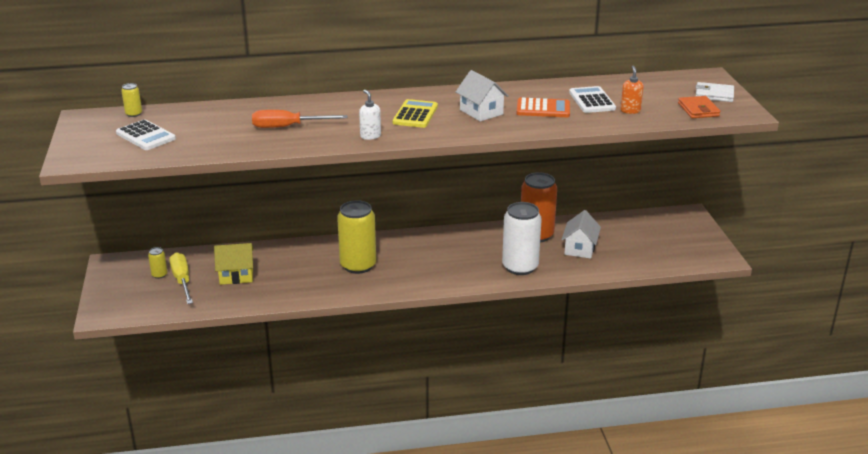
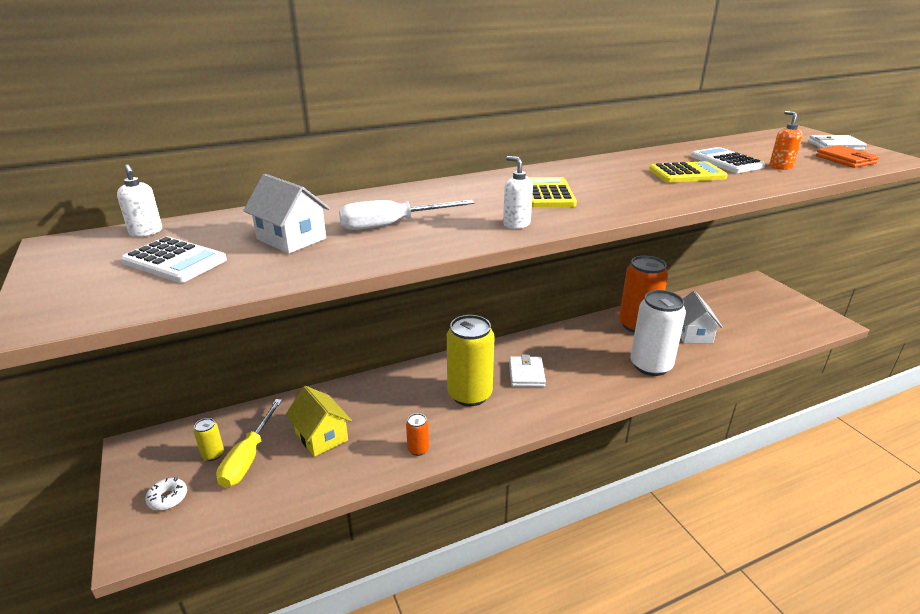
camera: 15 degrees left, 0 degrees up
(125, 295) = (168, 498): none -> white donut
(134, 114) = (146, 232): yellow can -> white soap dispenser
(182, 280) = (248, 457): yellow screwdriver -> yellow screwdriver turned 135 degrees counterclockwise
(236, 275) = (321, 436): yellow house -> yellow house turned 75 degrees clockwise
(288, 127) = (391, 225): orange screwdriver -> white screwdriver
(300, 294) = (418, 449): none -> orange can
(412, 258) = (526, 374): none -> white wallet
(481, 112) = (622, 183): white house -> white house (291, 239)
(543, 109) = (687, 174): orange calculator -> yellow calculator

